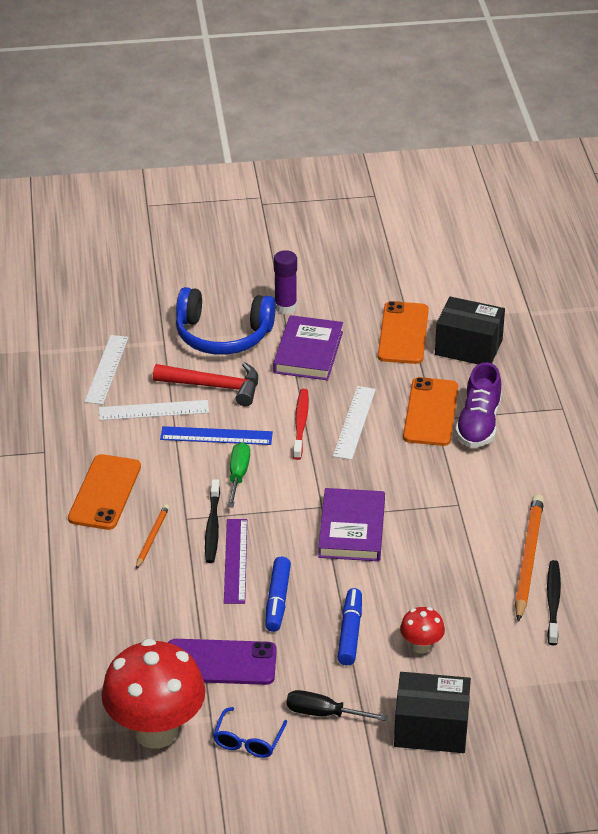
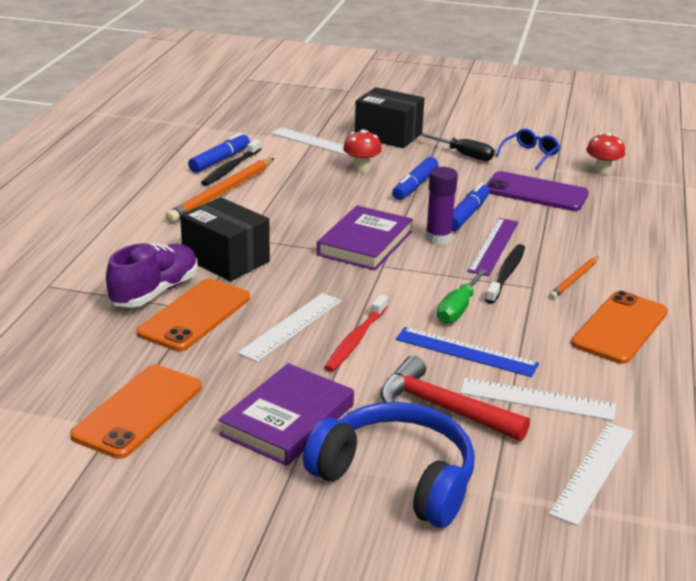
camera: 160 degrees left, 10 degrees down
(156, 731) = (602, 171): red mushroom -> red mushroom, size x0.45
(285, 307) = (273, 498): purple glue stick -> purple glue stick (438, 238)
(468, 347) = (74, 371): black box -> black box (226, 260)
(500, 683) = (317, 142): none -> white ruler
(575, 612) = (220, 160): none -> blue marker

